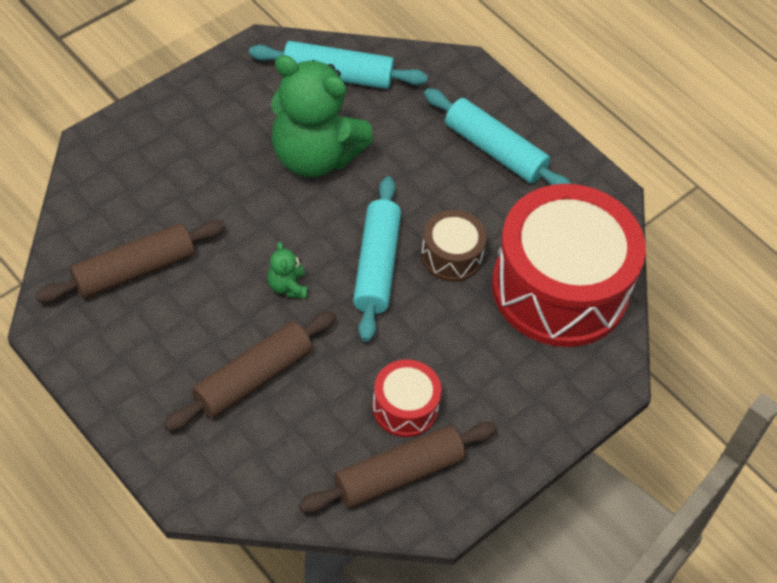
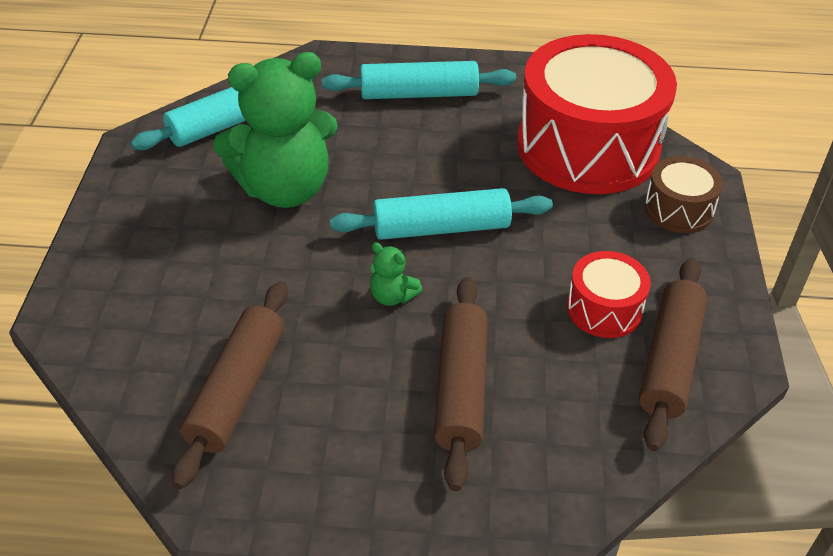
camera: 40 degrees left, 10 degrees down
(376, 265) = (441, 228): turquoise rolling pin -> turquoise rolling pin turned 60 degrees counterclockwise
(451, 256) = (486, 181): brown drum -> brown drum (678, 209)

